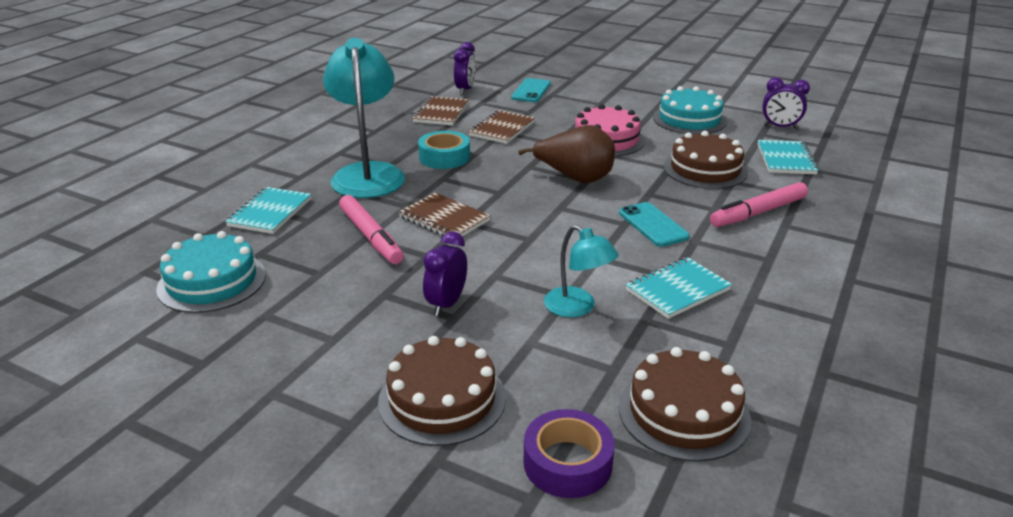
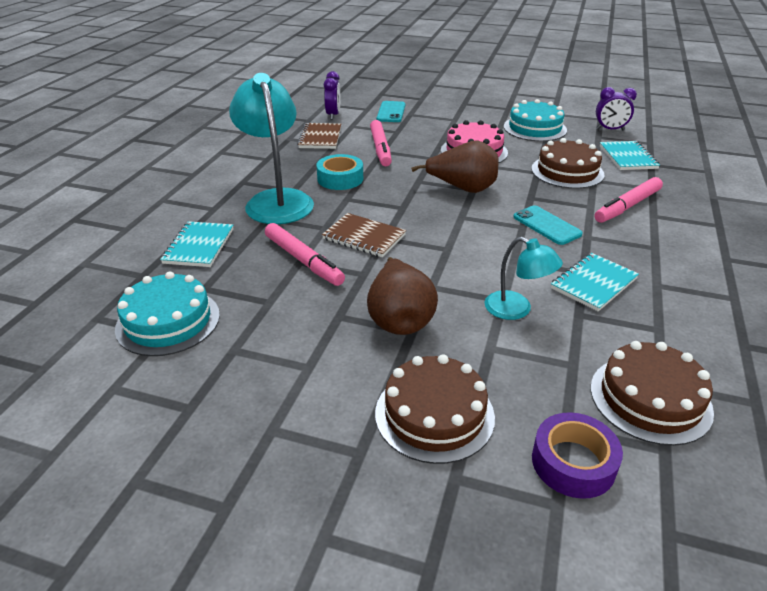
camera: 10 degrees left, 5 degrees up
(446, 304) = (399, 319): purple clock -> brown pear
(502, 129) = (380, 148): brown notebook -> pink marker

